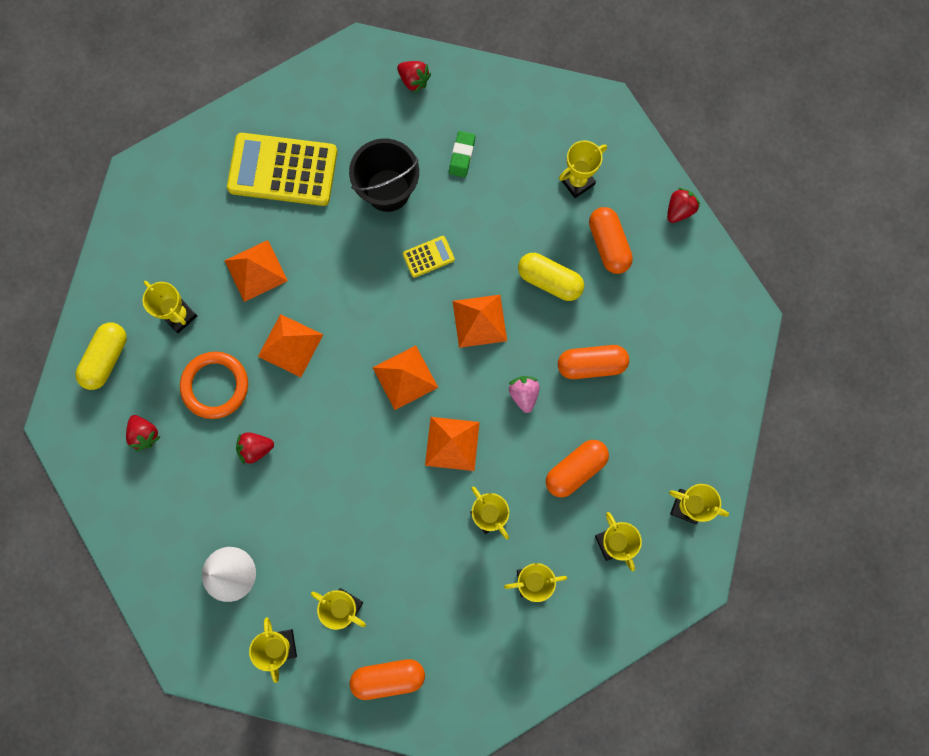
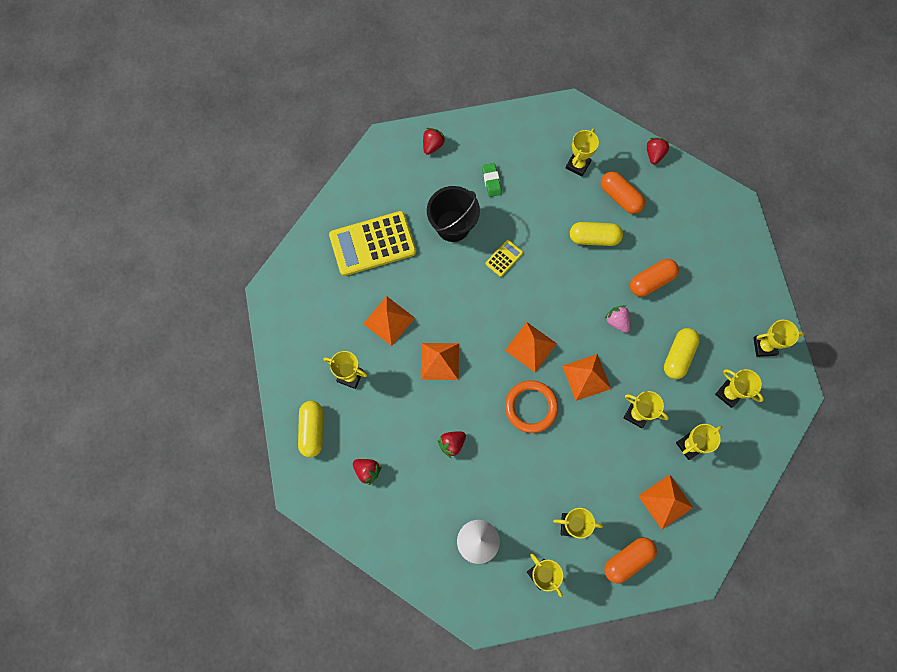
camera: 25 degrees left, 5 degrees down
(215, 386) = (401, 413): orange ring -> orange ring (531, 407)
(414, 80) = (432, 145): red strawberry -> red strawberry turned 75 degrees counterclockwise
(479, 321) = (561, 285): orange pyramid -> orange pyramid (665, 501)
(575, 469) = (678, 356): orange capsule -> yellow capsule

